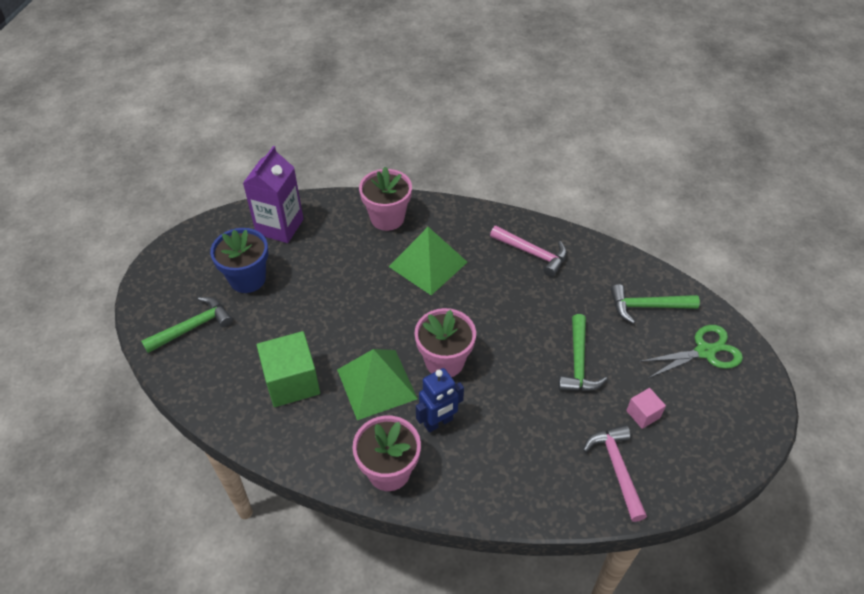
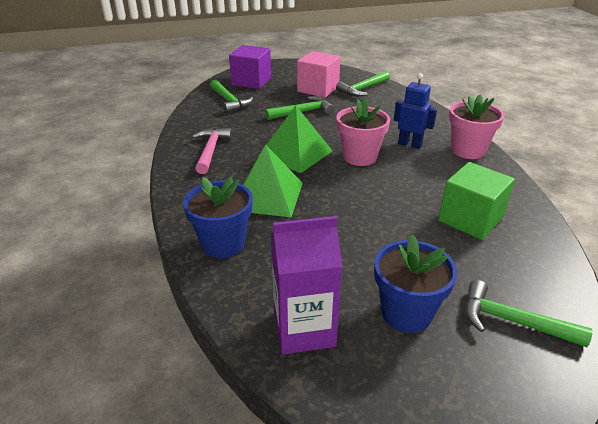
camera: 120 degrees left, 15 degrees down
(376, 384) = (415, 178): green pyramid -> green pyramid (296, 153)
(387, 218) = (223, 243): pink flower pot -> blue flower pot
(617, 469) = (363, 89): pink hammer -> green hammer
(643, 414) = (318, 89): pink cube -> pink cube, size x1.98
(704, 351) = (251, 81): green scissors -> purple cube

